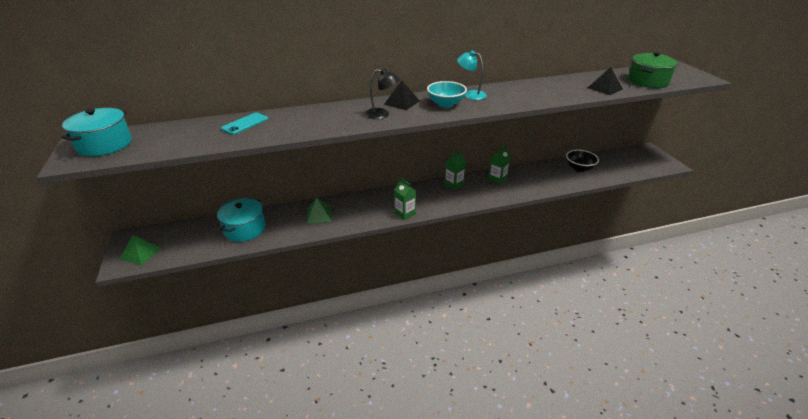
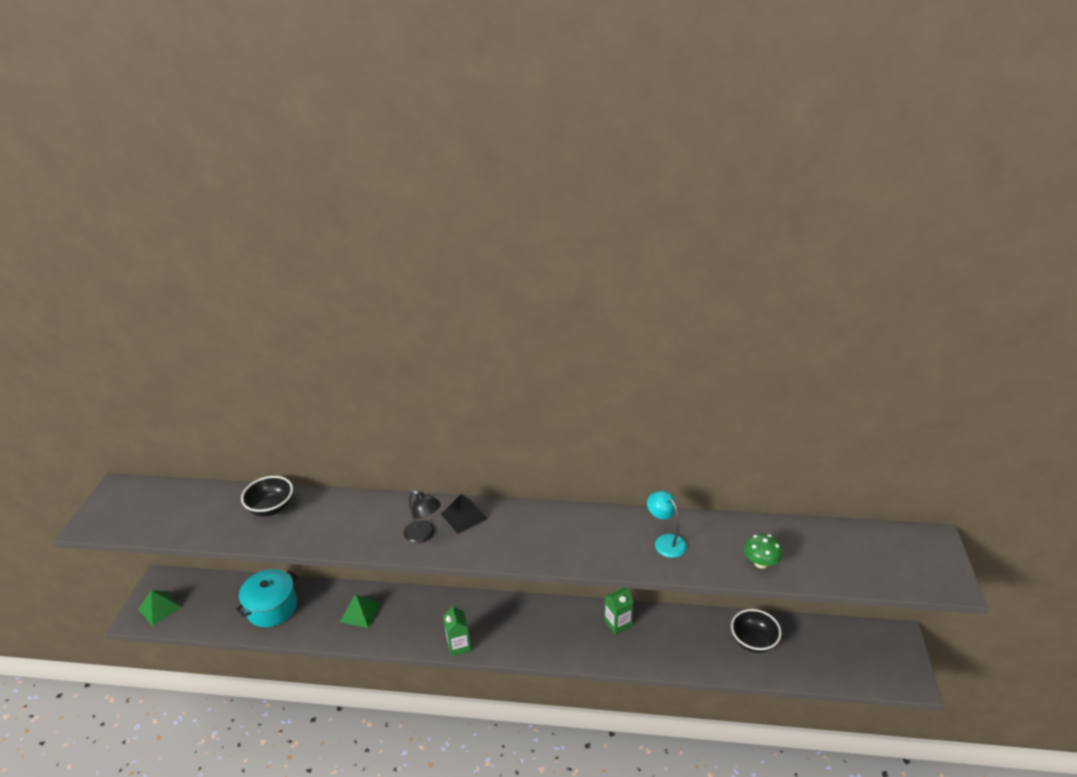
camera: 25 degrees right, 0 degrees up
(105, 145) = (129, 505): turquoise pot -> none
(245, 124) = (271, 508): turquoise phone -> black bowl
(445, 104) = (513, 536): turquoise bowl -> none
(454, 184) = (552, 614): green carton -> none
(470, 94) = (561, 523): turquoise lamp -> turquoise lamp (665, 541)
(605, 88) = (760, 563): black pyramid -> green mushroom
(648, 81) = (845, 565): green pot -> none

